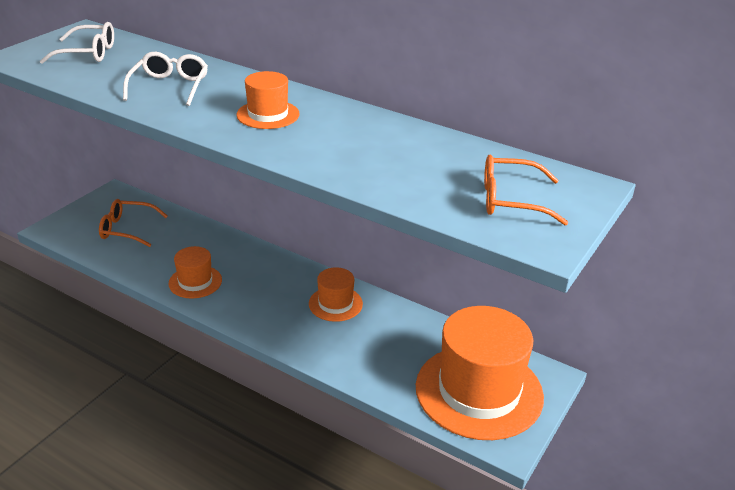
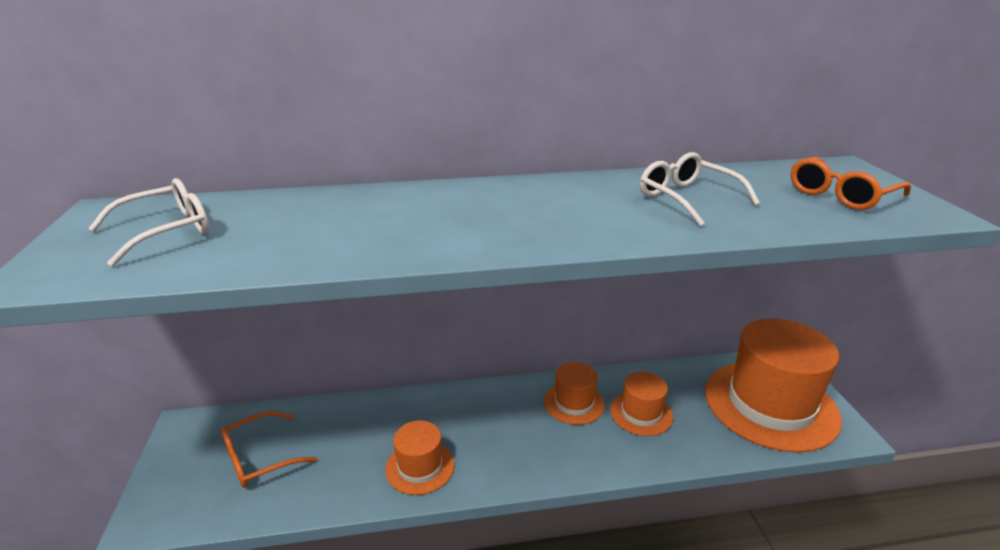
camera: 40 degrees left, 5 degrees down
(170, 87) = (358, 226): white glasses -> white glasses (687, 198)
(268, 114) = (521, 211): orange hat -> orange hat (641, 413)

